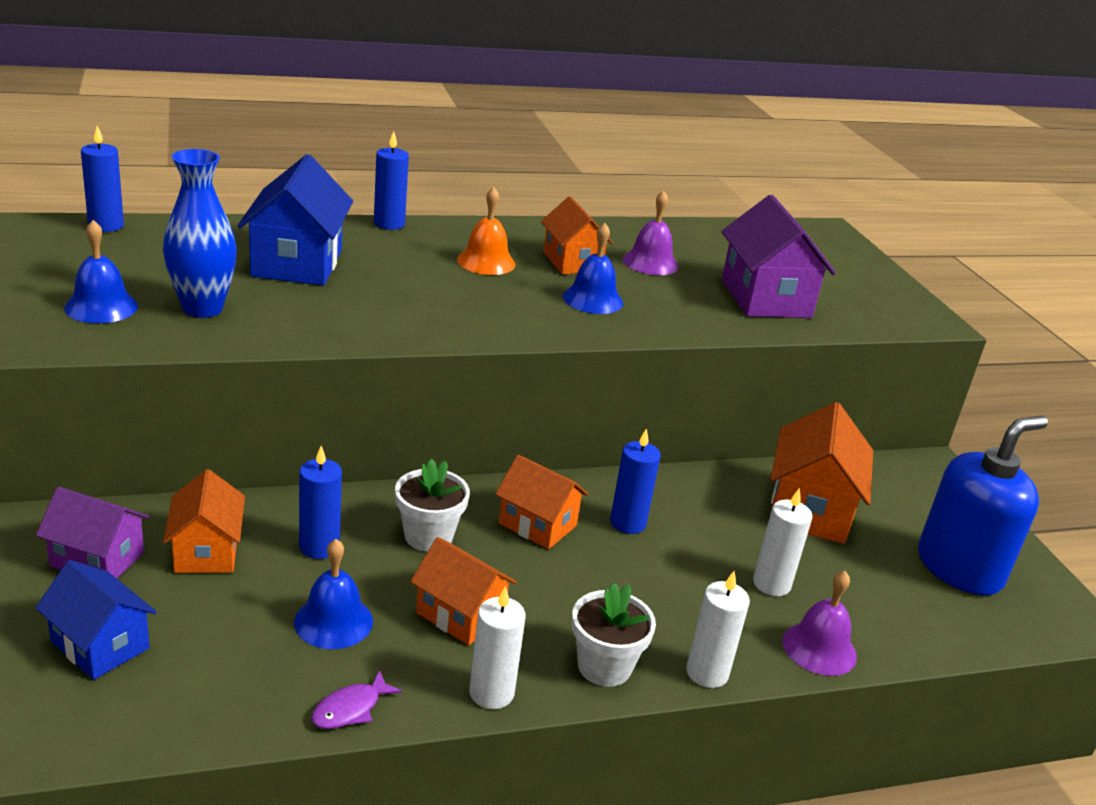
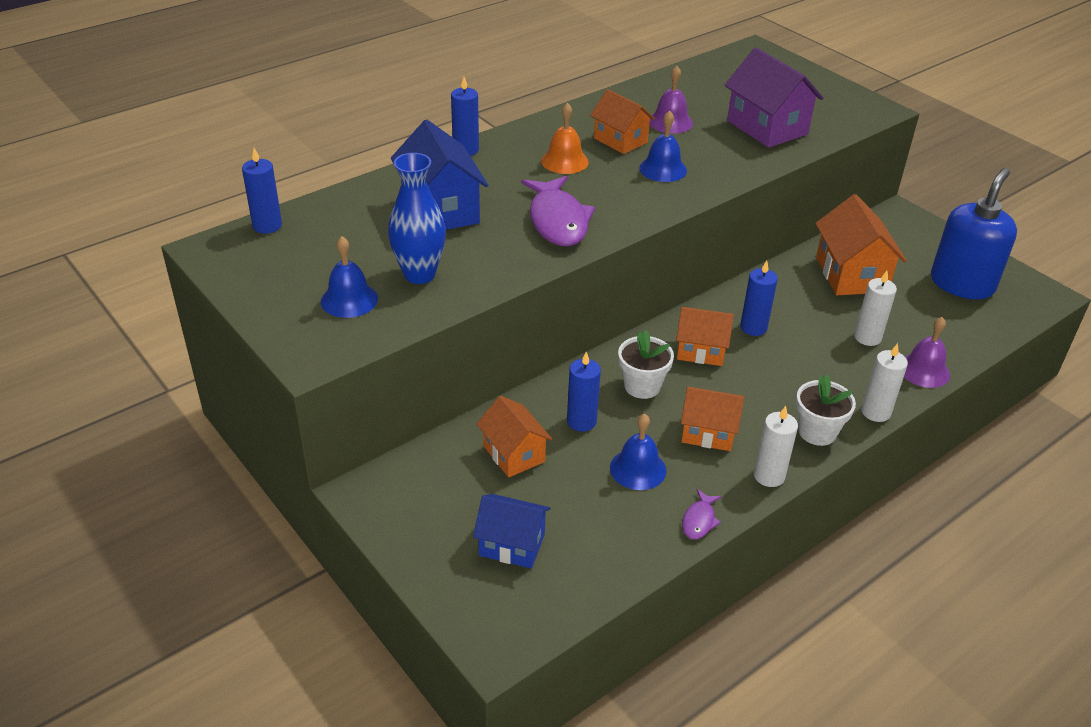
camera: 20 degrees left, 10 degrees up
(97, 559) = (449, 488): purple house -> none
(413, 309) = (558, 221): none -> purple fish

